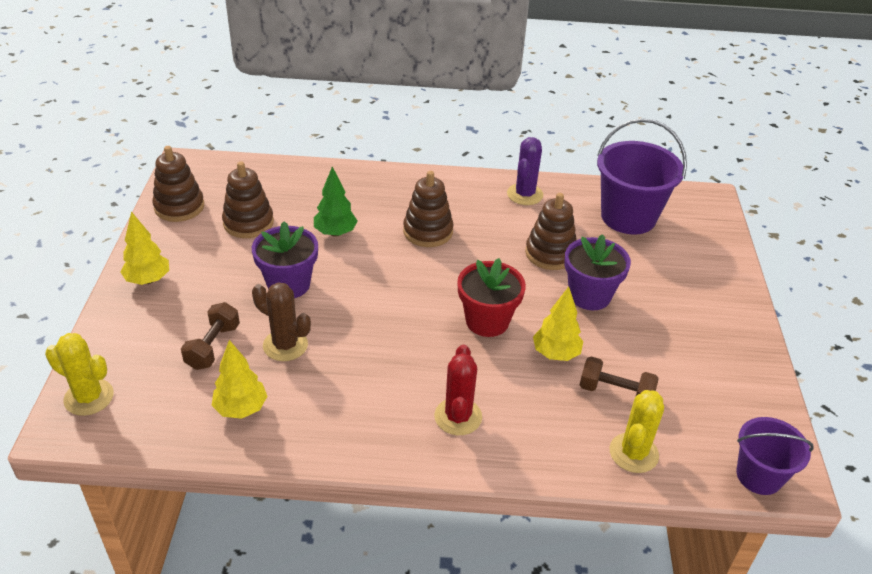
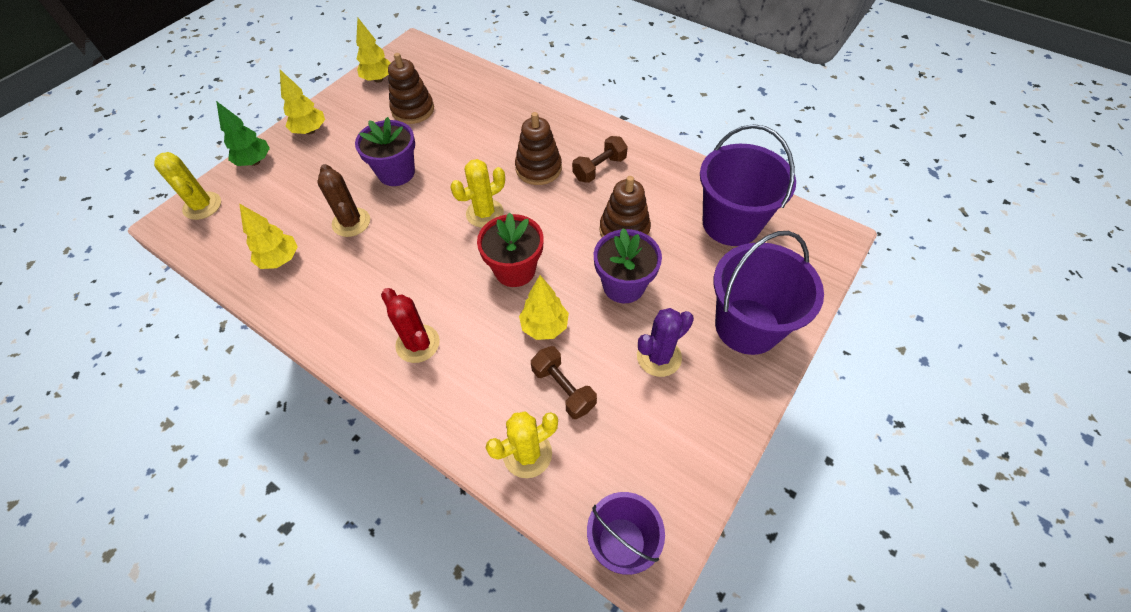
camera: 35 degrees right, 15 degrees up
(179, 207) = (378, 79): brown stacking toy -> yellow tree
(213, 346) = (305, 202): brown dumbbell -> brown dumbbell (599, 168)
(335, 233) = (467, 142): green tree -> green tree (255, 162)
(414, 286) = (484, 213): none -> yellow cactus
(458, 417) = (418, 344): red cactus -> red cactus turned 75 degrees counterclockwise
(525, 194) = (652, 165): purple cactus -> purple cactus (659, 357)
(707, 286) = (747, 326): none -> purple bucket

